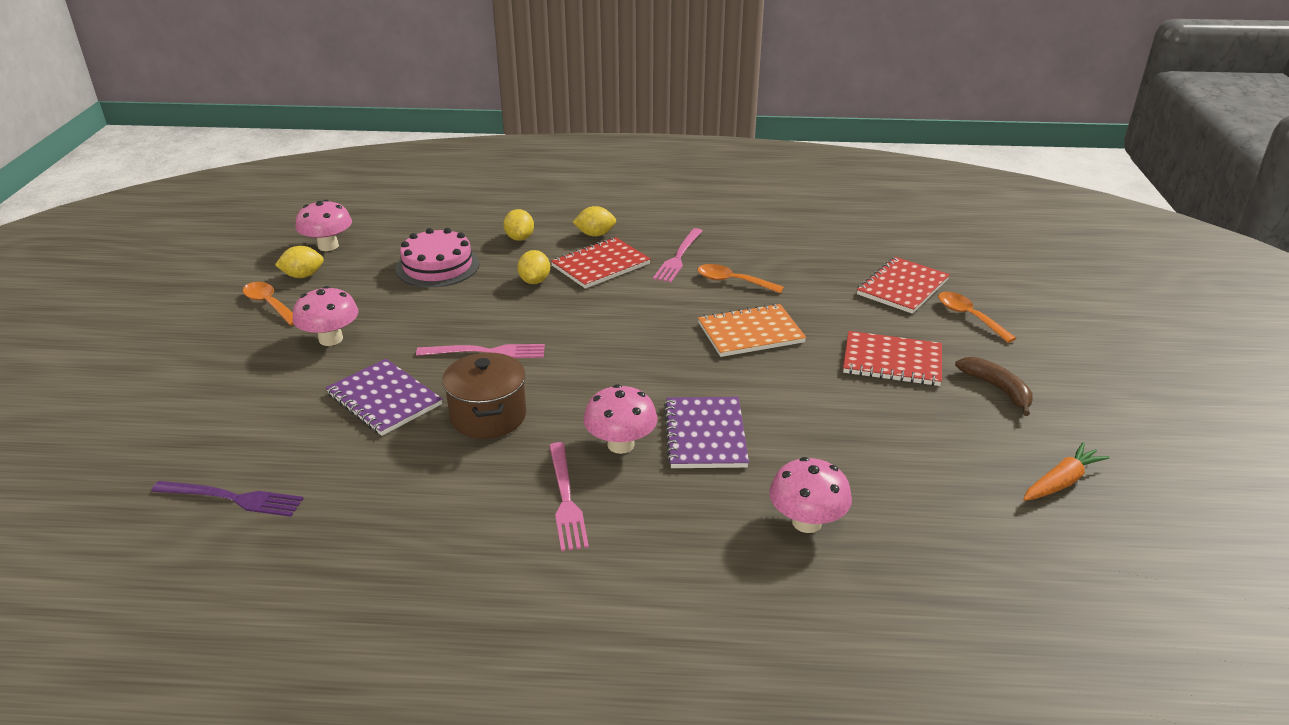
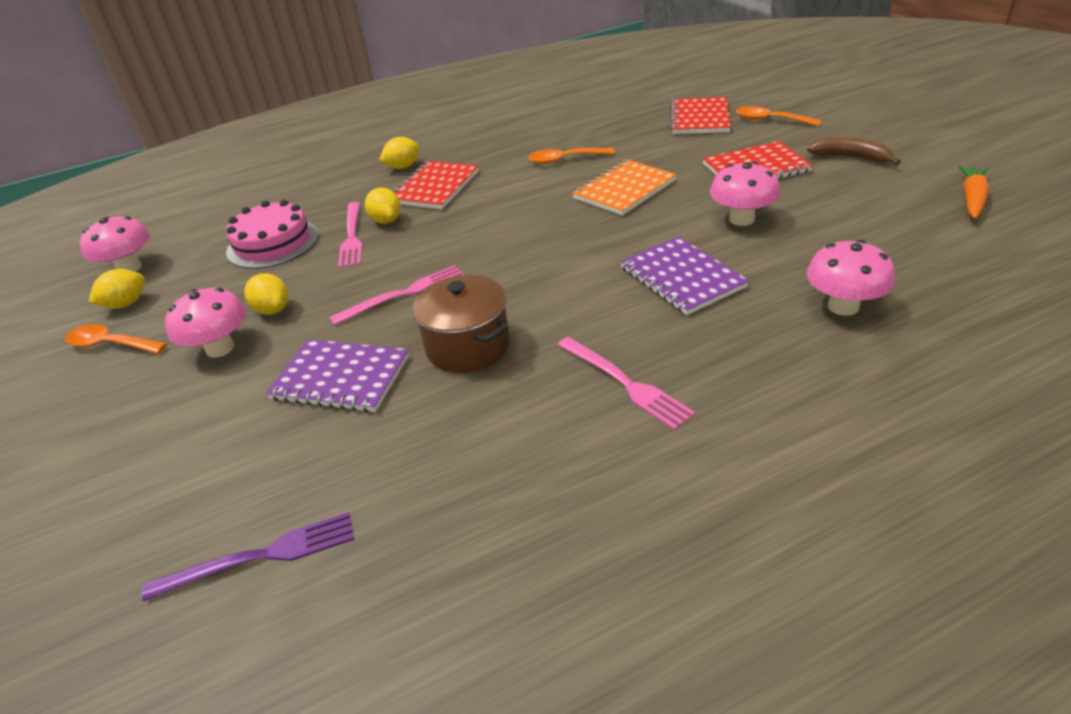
camera: 25 degrees left, 5 degrees up
(519, 238) = (333, 193): yellow lemon -> yellow lemon (273, 310)
(620, 444) = (619, 316): pink mushroom -> pink mushroom (741, 219)
(678, 257) = (498, 158): pink fork -> pink fork (351, 236)

